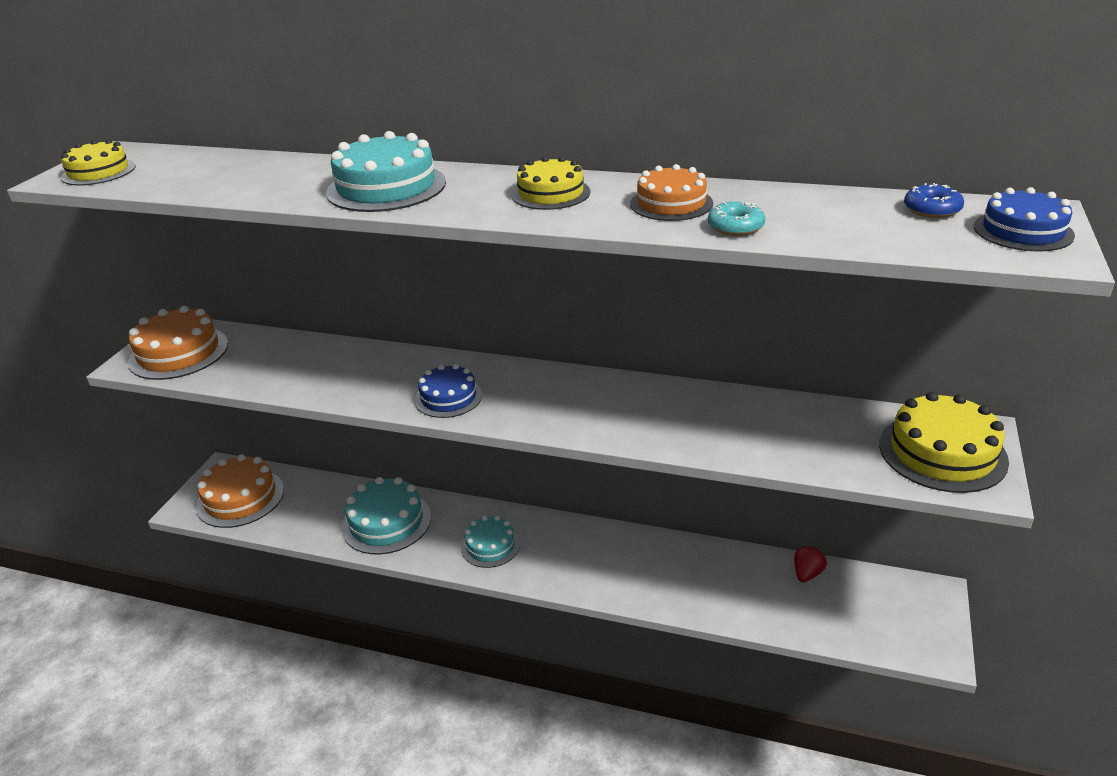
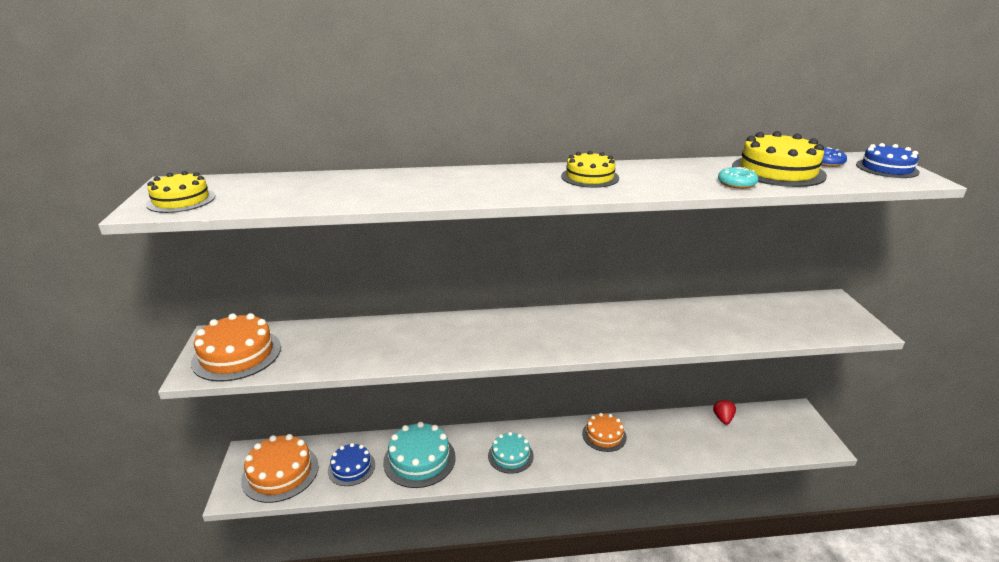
camera: 25 degrees left, 5 degrees down
(386, 187) = (463, 185): turquoise cake -> none
(448, 397) = (498, 344): blue cake -> blue cake (351, 467)
(671, 203) = (677, 175): orange cake -> orange cake (604, 435)
(942, 452) = (827, 315): yellow cake -> yellow cake (778, 171)

